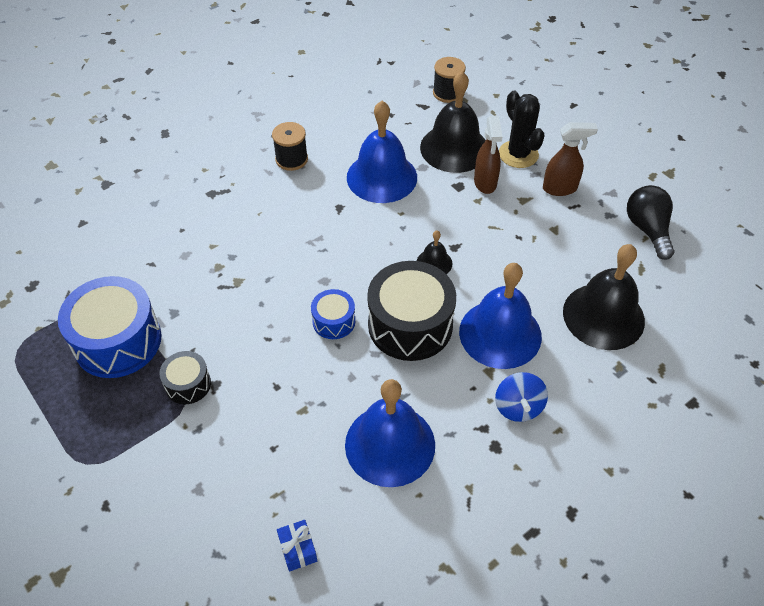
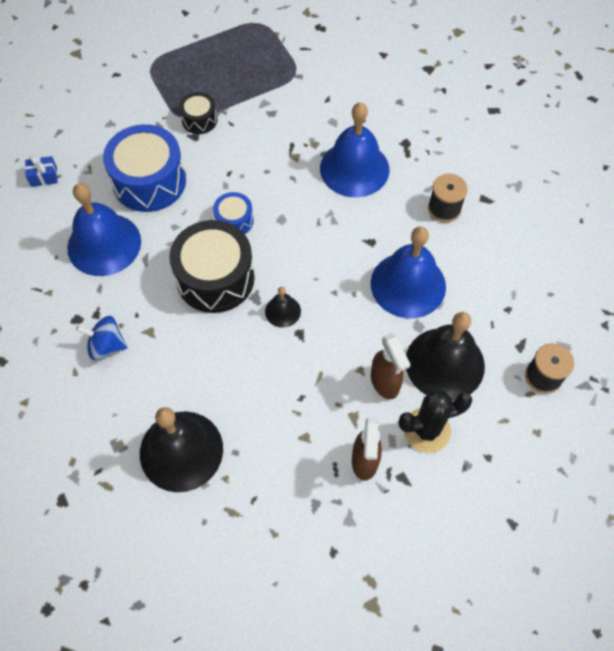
camera: 100 degrees right, 10 degrees up
(118, 341) = (252, 79): blue drum -> blue drum (149, 181)
(485, 183) = (385, 383): brown spray bottle -> brown spray bottle turned 120 degrees counterclockwise
(500, 334) = (186, 350): blue bell -> blue bell (354, 168)
(647, 229) = (285, 540): black light bulb -> none

